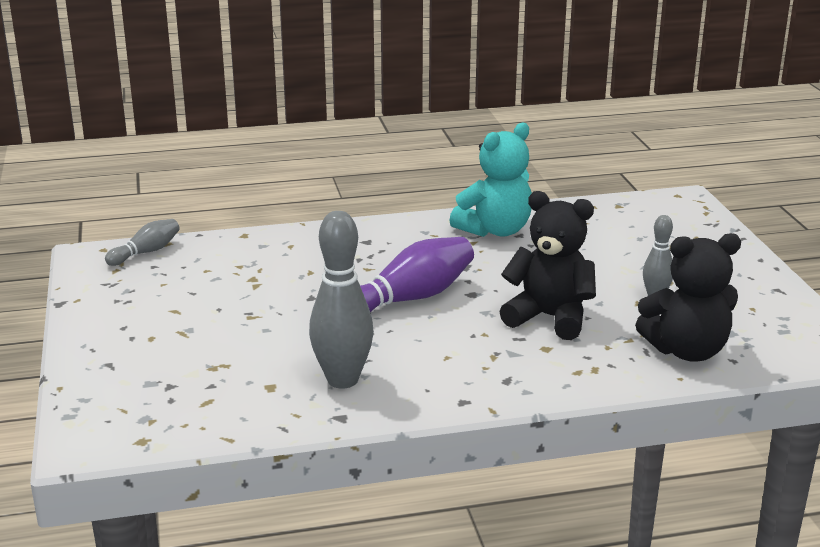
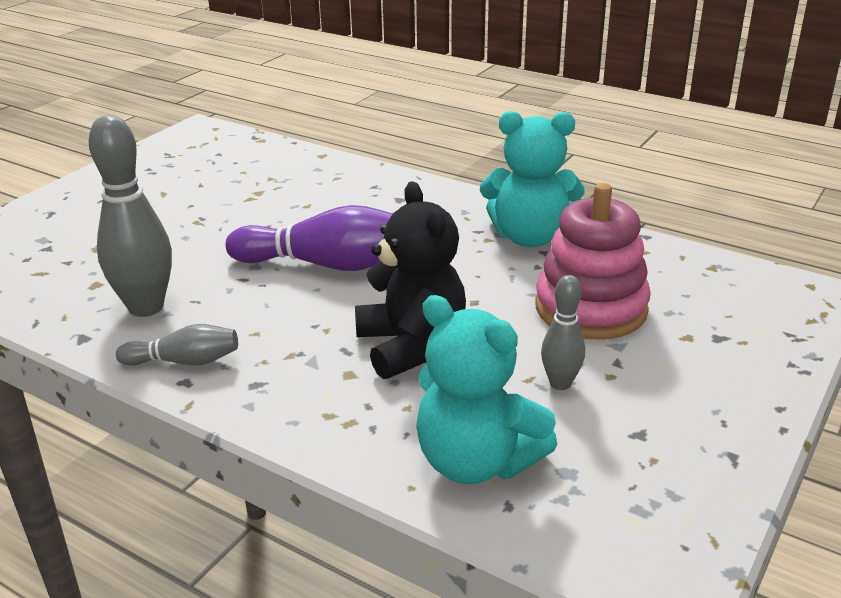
camera: 45 degrees right, 5 degrees up
(146, 252) = (234, 141): grey bowling pin -> grey bowling pin (184, 361)
(601, 254) = (590, 308): none -> pink stacking toy
(686, 351) = (476, 461): black teddy bear -> turquoise teddy bear

